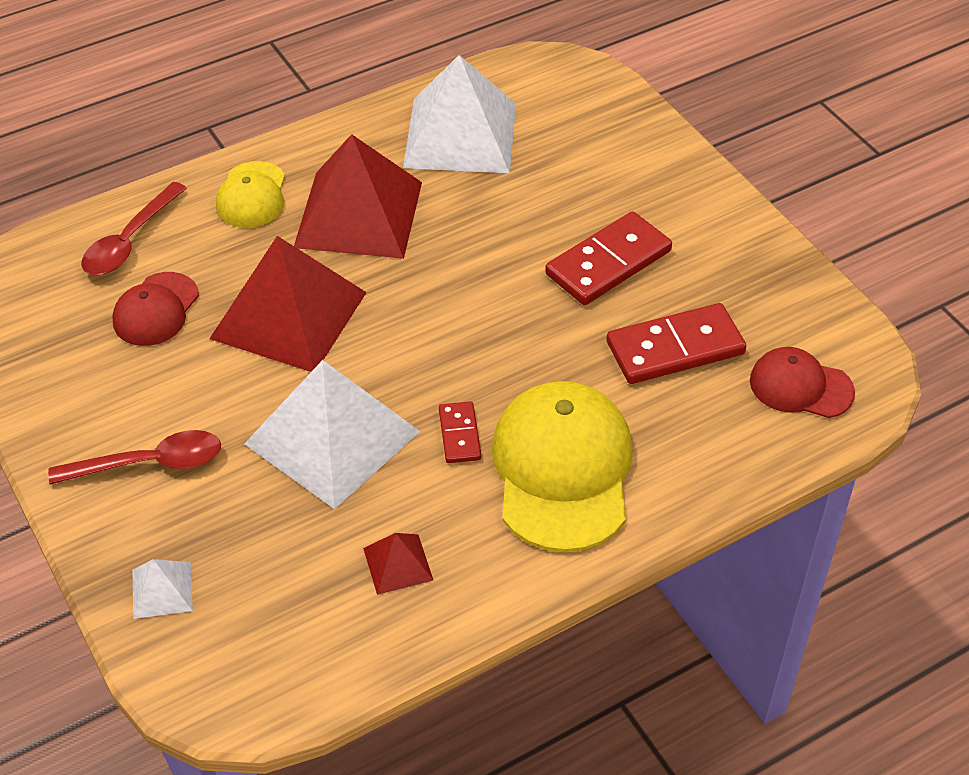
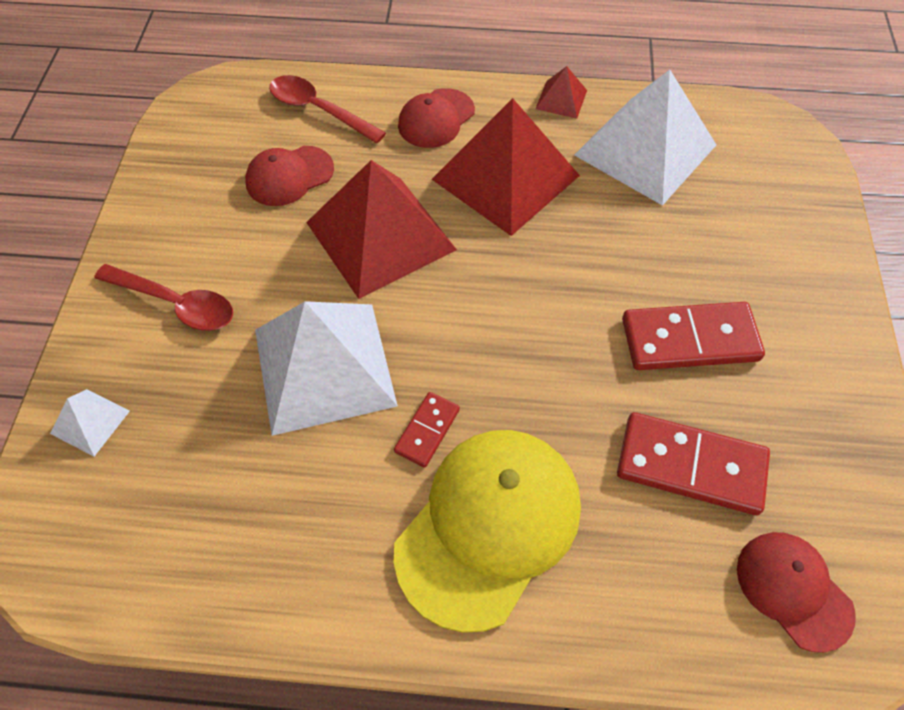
camera: 35 degrees right, 10 degrees up
(130, 241) = (319, 110): red spoon -> red spoon turned 60 degrees clockwise
(251, 195) = (436, 118): yellow cap -> red cap
(398, 564) = (276, 525): red pyramid -> red pyramid (561, 99)

